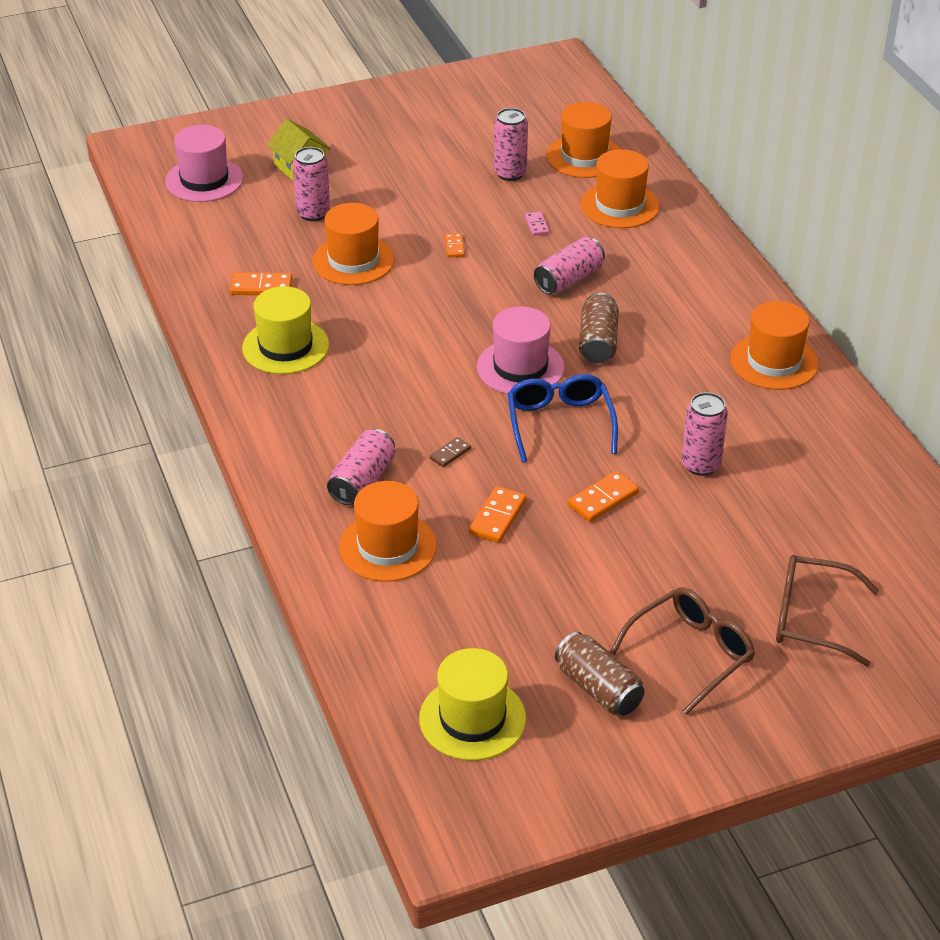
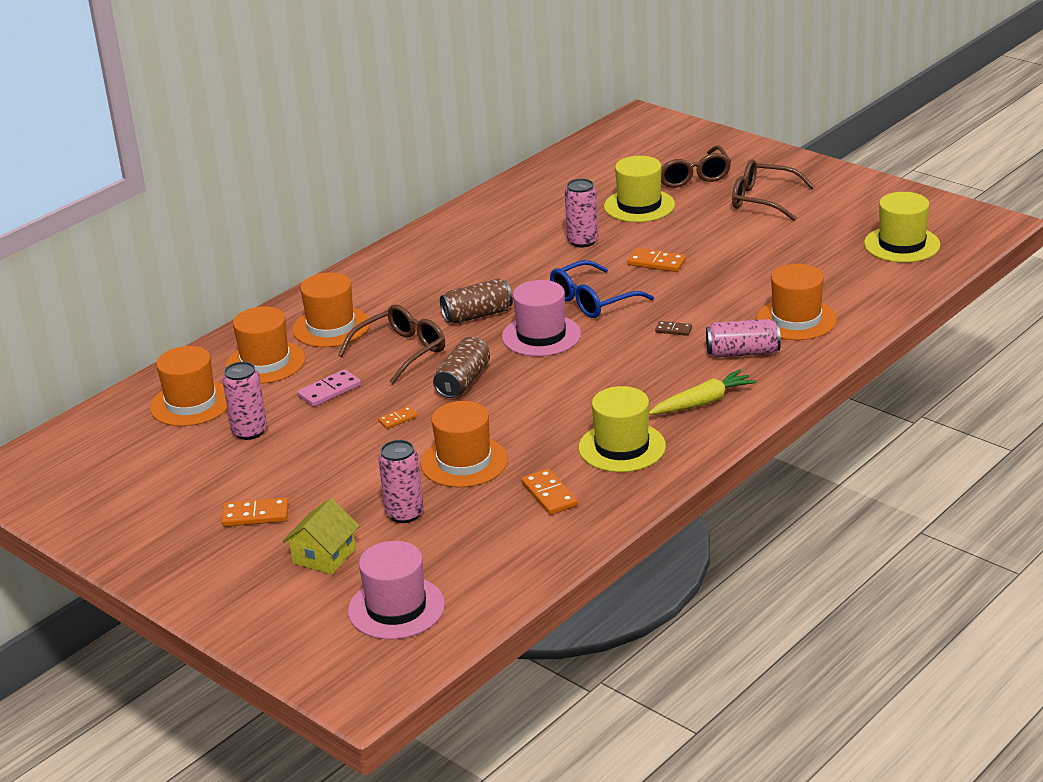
camera: 115 degrees left, 10 degrees down
(304, 419) = (703, 402): none -> yellow carrot
(497, 517) = (718, 292): orange domino -> orange domino (255, 515)
(536, 225) = (329, 391): pink domino -> pink domino, size x1.66
(569, 279) = (401, 351): pink can -> brown glasses
(598, 688) = (827, 217): brown can -> brown can (463, 381)
(758, 542) = (639, 206): none -> yellow hat
(774, 362) = (437, 246): orange hat -> orange hat (331, 327)

